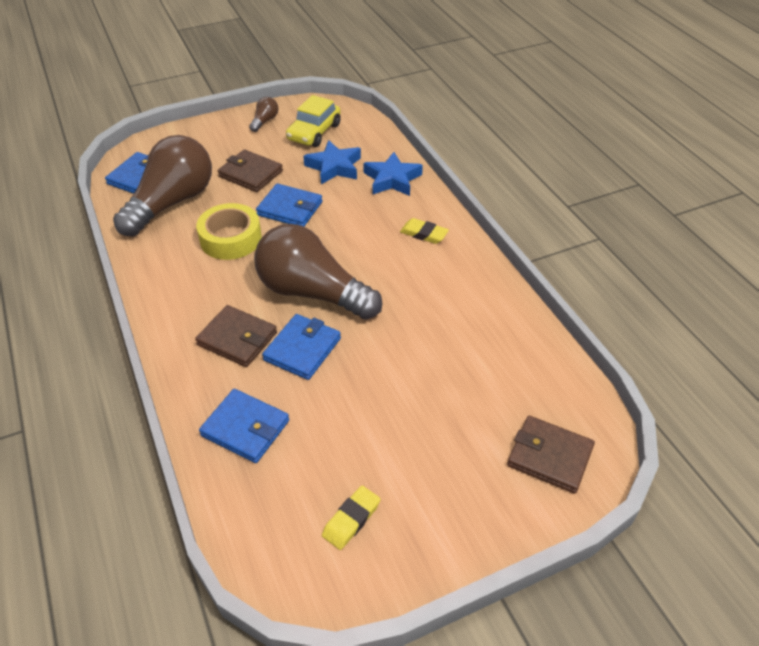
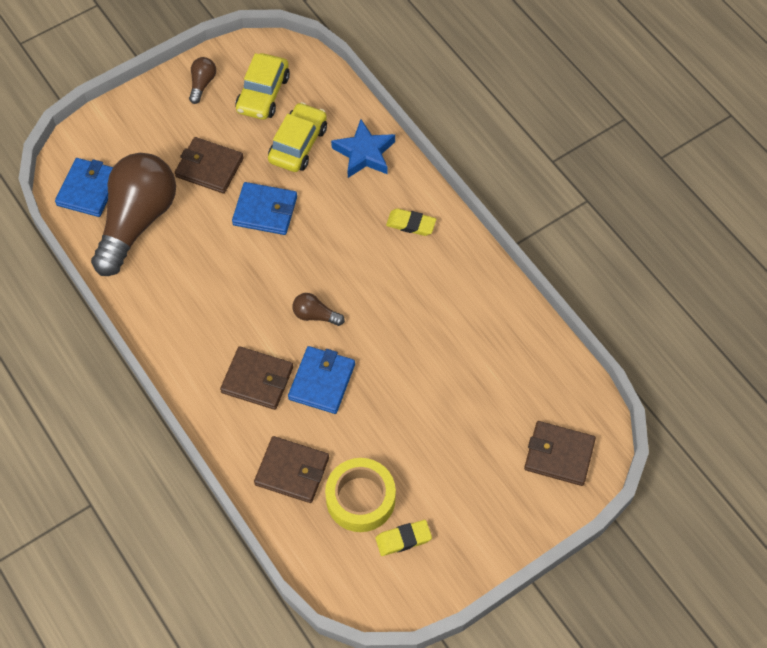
camera: 10 degrees left, 15 degrees up
(231, 239) = (215, 260): yellow tape -> yellow tape (360, 498)
(245, 428) = (292, 471): blue wallet -> brown wallet
(312, 292) = (315, 315): brown light bulb -> brown light bulb, size x0.40
(334, 167) = (298, 144): blue star -> yellow car
(351, 519) = (403, 539): yellow eraser -> yellow eraser turned 45 degrees clockwise

